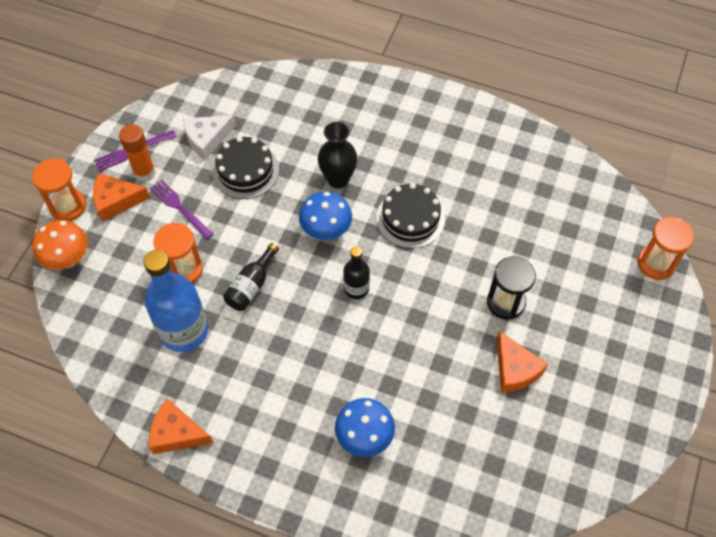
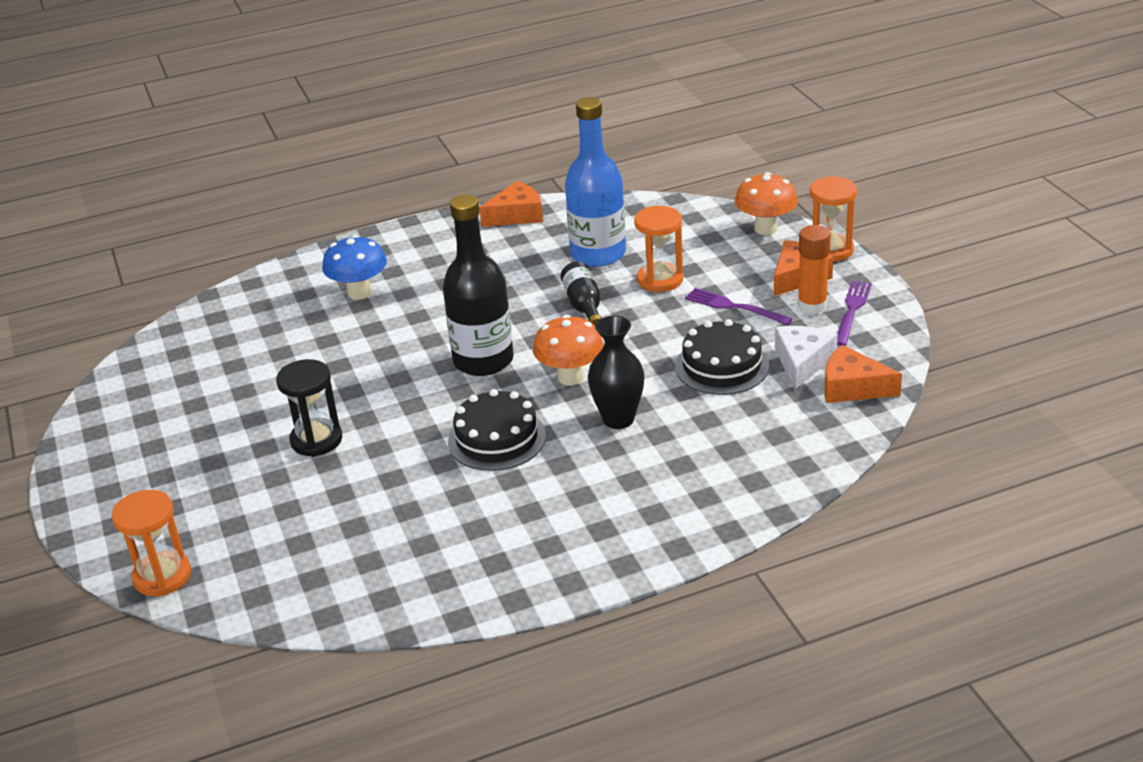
camera: 140 degrees right, 25 degrees down
(180, 208) = (734, 307): purple fork -> purple fork turned 150 degrees counterclockwise
(326, 231) = (570, 377): blue mushroom -> orange mushroom
(356, 288) = (483, 360): black bottle -> black bottle, size x1.89
(515, 369) = (259, 402): orange cheese -> orange cheese (852, 387)

